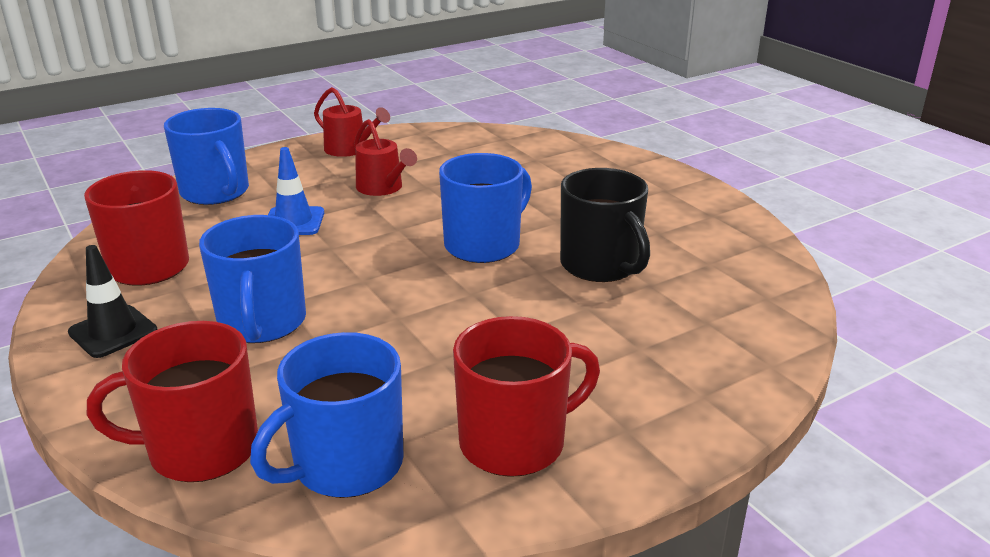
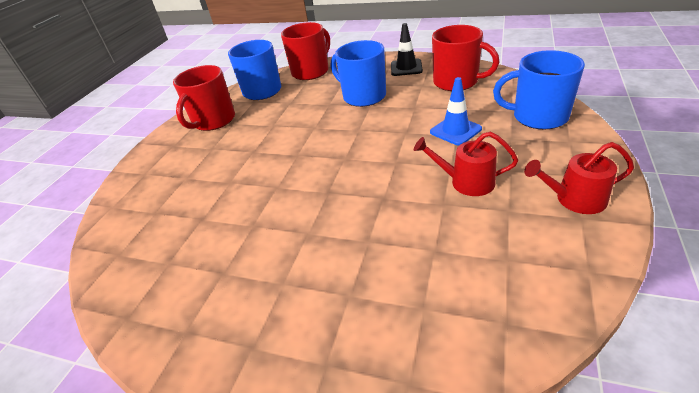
camera: 145 degrees right, 10 degrees up
(484, 245) = (330, 183): blue mug -> none
(600, 266) = (243, 213): black mug -> none

